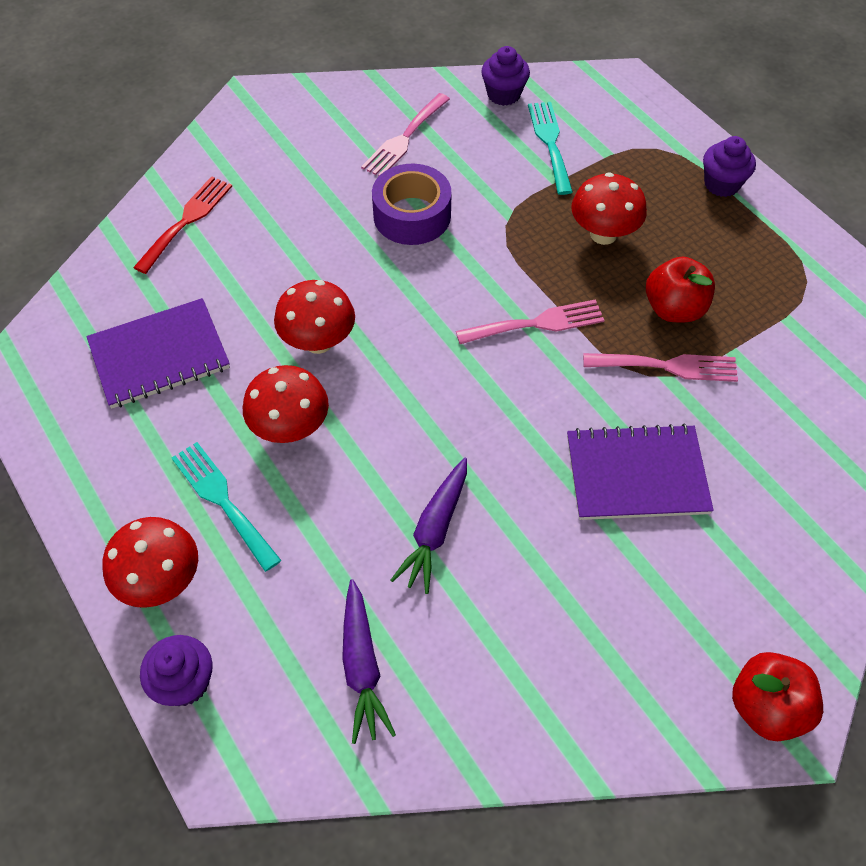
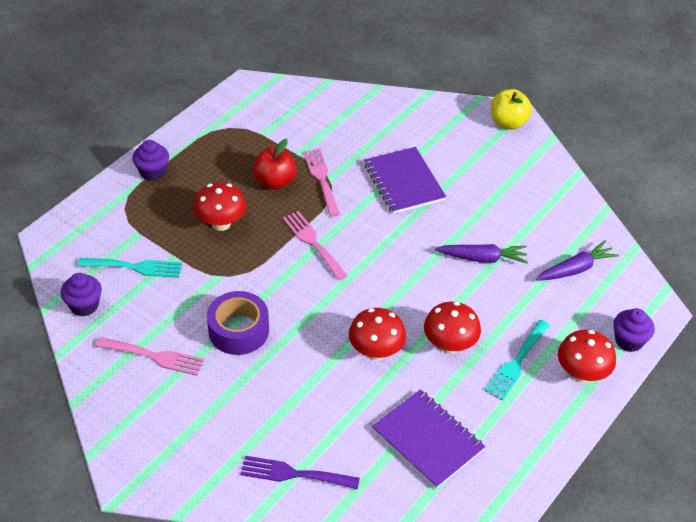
camera: 110 degrees left, 10 degrees down
(187, 221) = (294, 474): red fork -> purple fork
(550, 143) = (135, 267): turquoise fork -> turquoise fork turned 150 degrees counterclockwise
(766, 707) = (508, 122): red apple -> yellow apple

